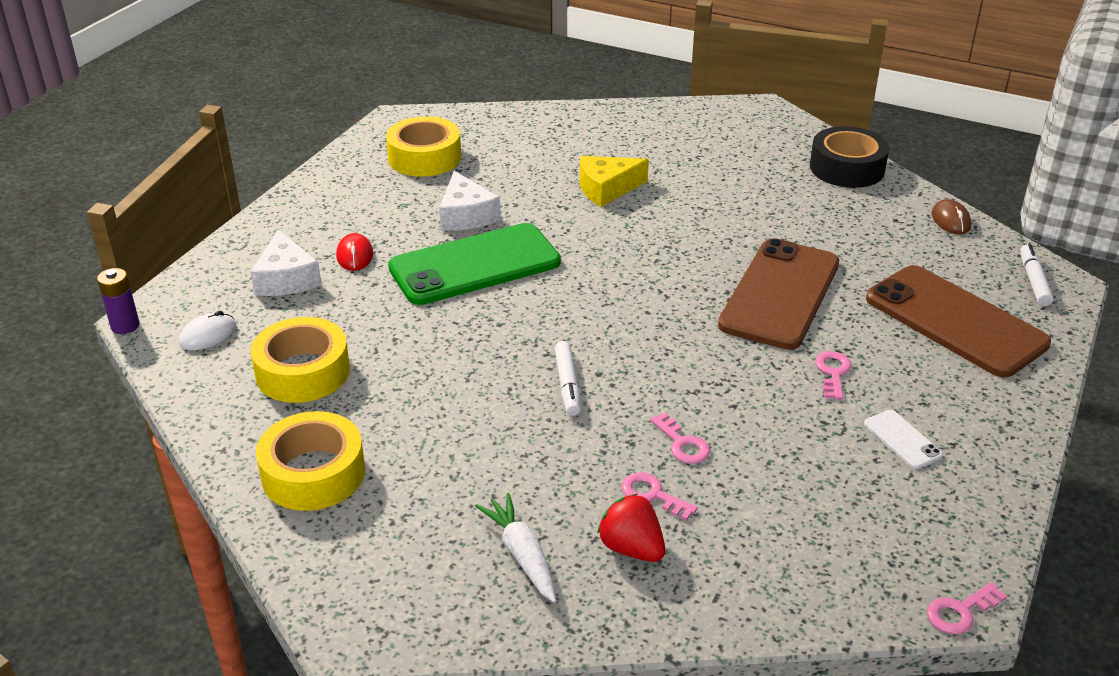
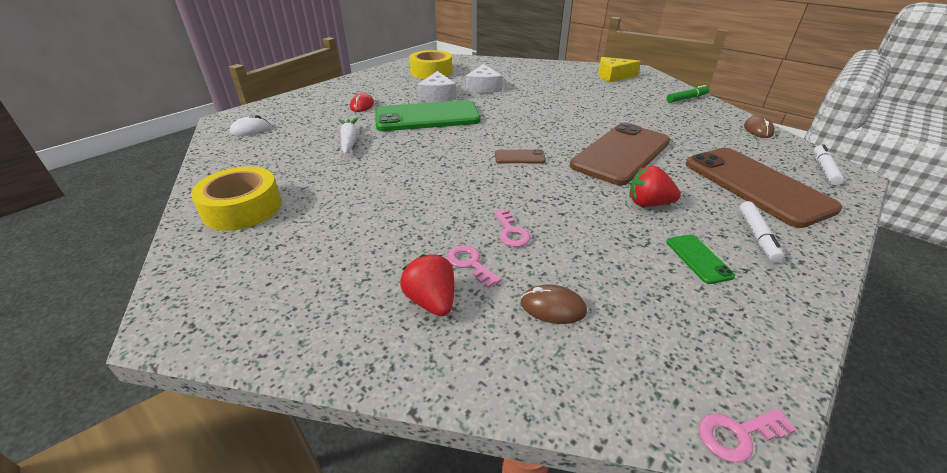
camera: 15 degrees right, 0 degrees up
(125, 326) = (212, 120): purple battery -> none
(286, 279) = (316, 111): white cheese -> white cheese (483, 87)
(303, 372) = (286, 153): yellow tape -> none
(521, 554) = (341, 289): white carrot -> white carrot (349, 141)
(568, 384) = (447, 183): white marker -> white marker (757, 236)
(606, 189) = (527, 93): yellow cheese -> yellow cheese (613, 76)
(646, 323) = (519, 157): none -> brown phone
(763, 528) = (553, 307): none -> brown mouse
(833, 372) = (648, 204): pink key -> red strawberry
(847, 168) = (686, 99): black tape -> green marker
(902, 440) = (698, 258): white phone -> green phone

